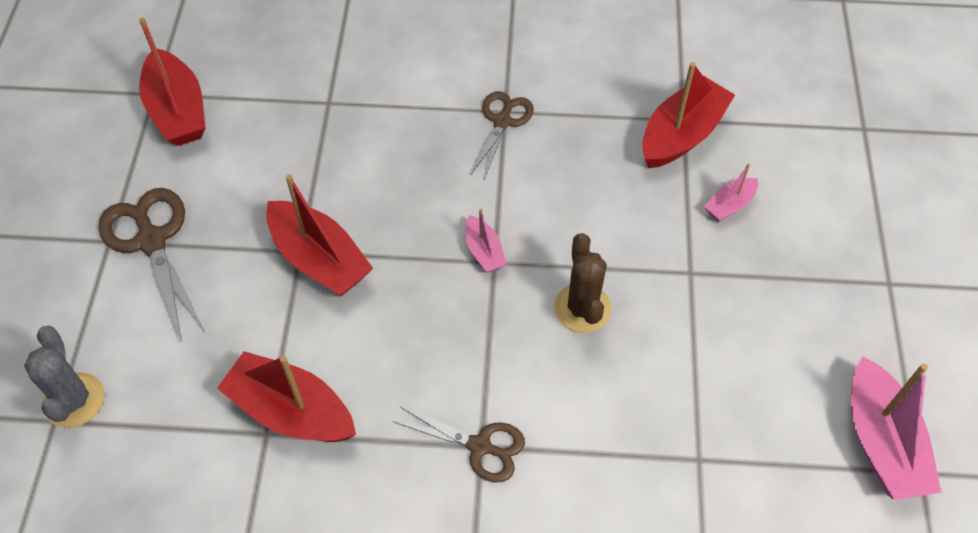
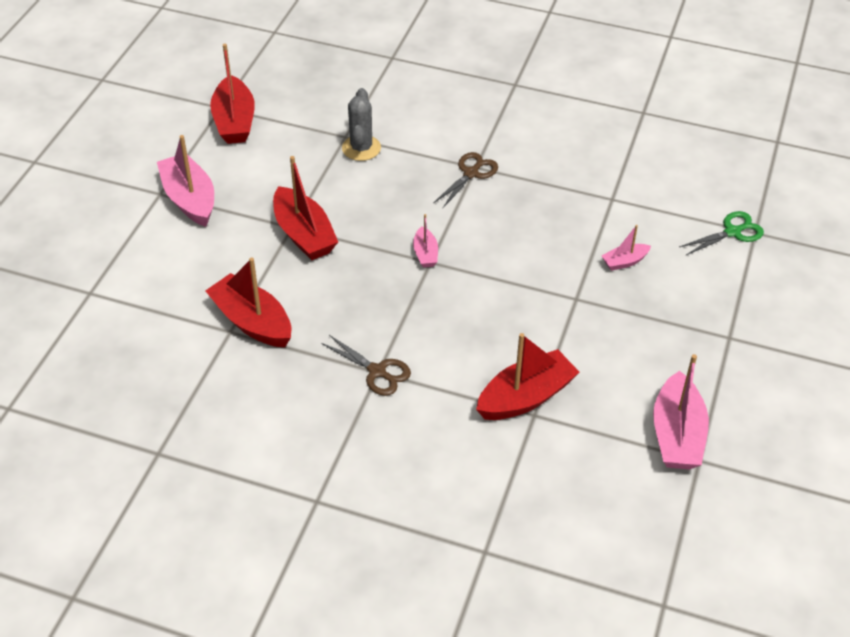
camera: 15 degrees right, 10 degrees down
(74, 400) = (107, 284): grey cactus -> grey cactus (361, 148)
(152, 241) = (190, 199): brown scissors -> pink boat
(582, 308) = (485, 304): brown cactus -> none
(681, 135) = (606, 208): red boat -> red boat (525, 397)
(839, 134) = (732, 232): none -> green scissors

